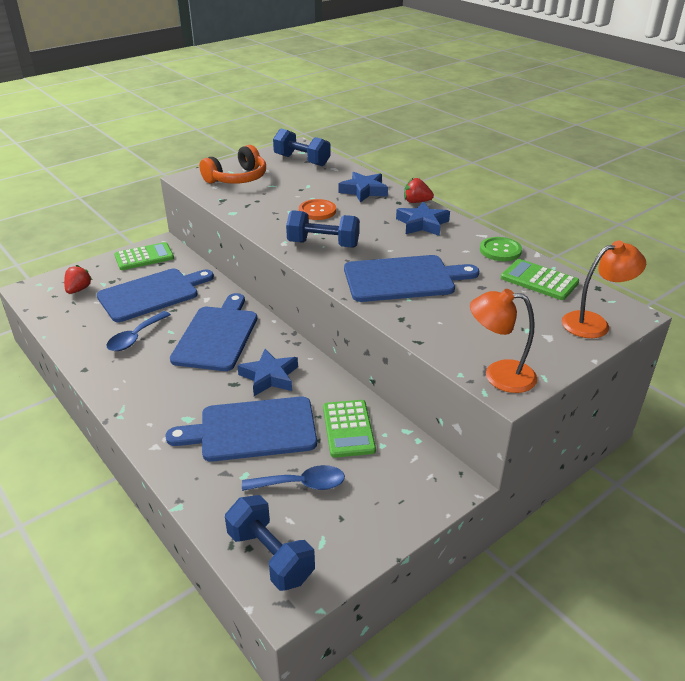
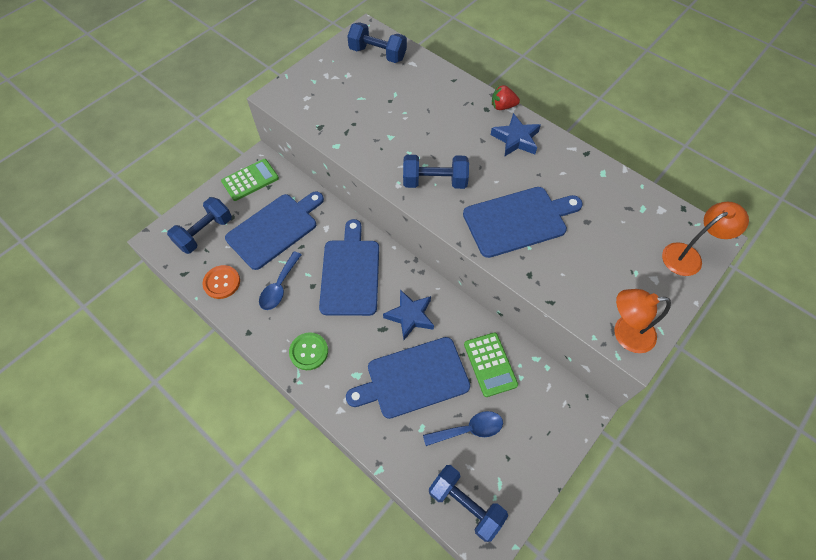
camera: 10 degrees left, 25 degrees up
(78, 290) = (205, 233): red strawberry -> blue dumbbell
(237, 178) = (324, 91): orange headphones -> none
(317, 211) = (415, 132): orange button -> orange button (222, 282)
(364, 191) = (450, 96): blue star -> none
(500, 250) = (592, 168): green button -> green button (309, 351)
(539, 280) = (633, 206): green calculator -> none

